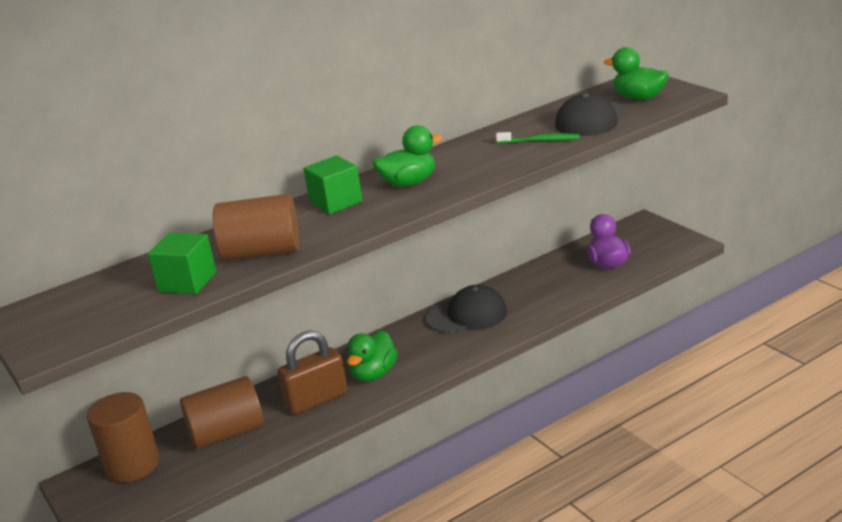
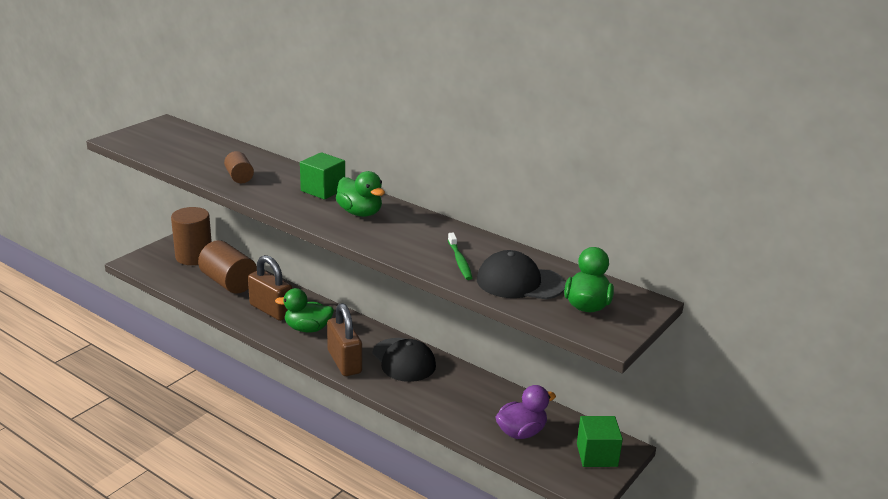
camera: 65 degrees right, 0 degrees up
(187, 282) = (198, 161): green cube -> green cube (597, 455)
(262, 252) = (239, 177): brown cylinder -> brown cylinder, size x0.54
(453, 352) = (344, 362): none -> brown padlock

